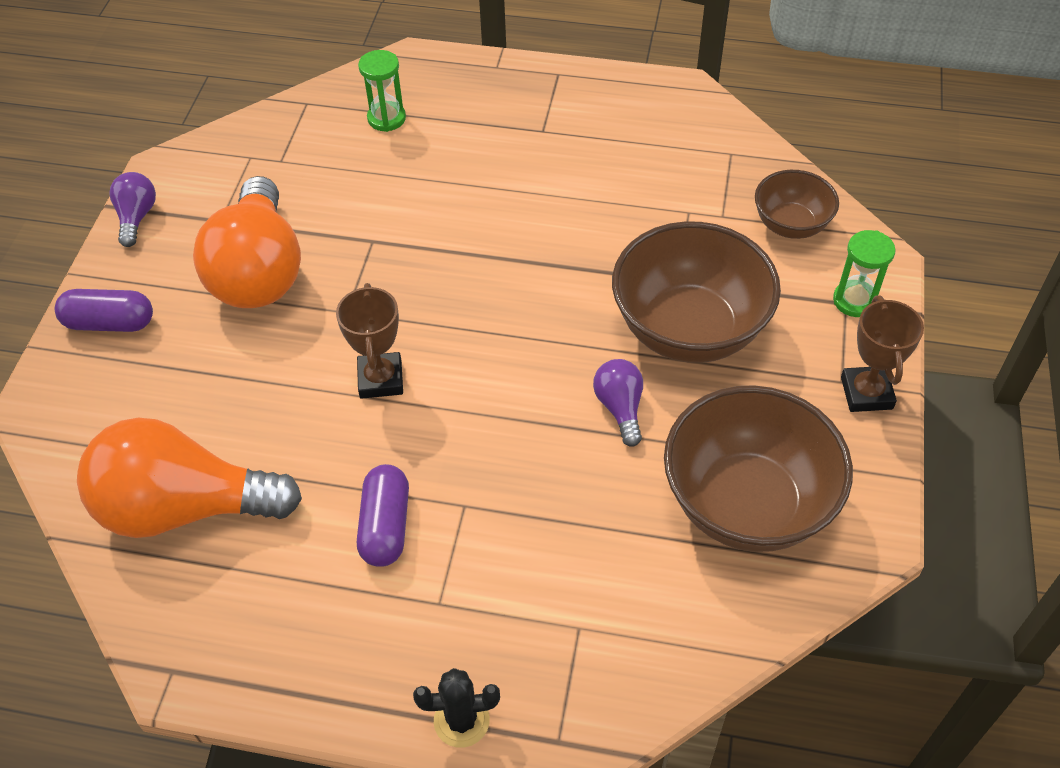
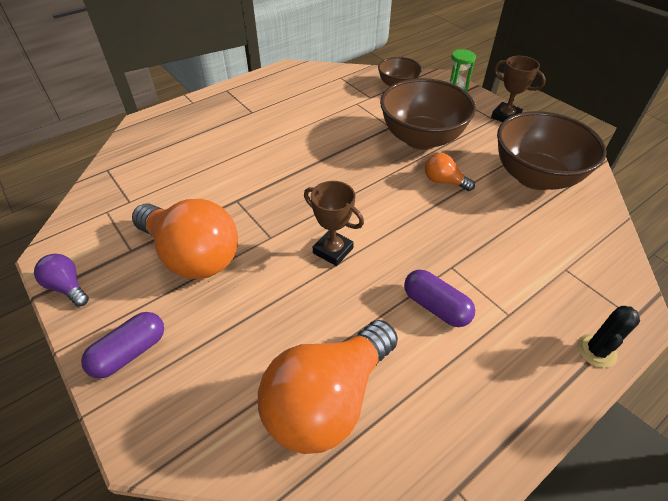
camera: 50 degrees left, 5 degrees down
(386, 118) = (165, 150): green hourglass -> none
(620, 408) = (444, 181): purple light bulb -> orange light bulb

